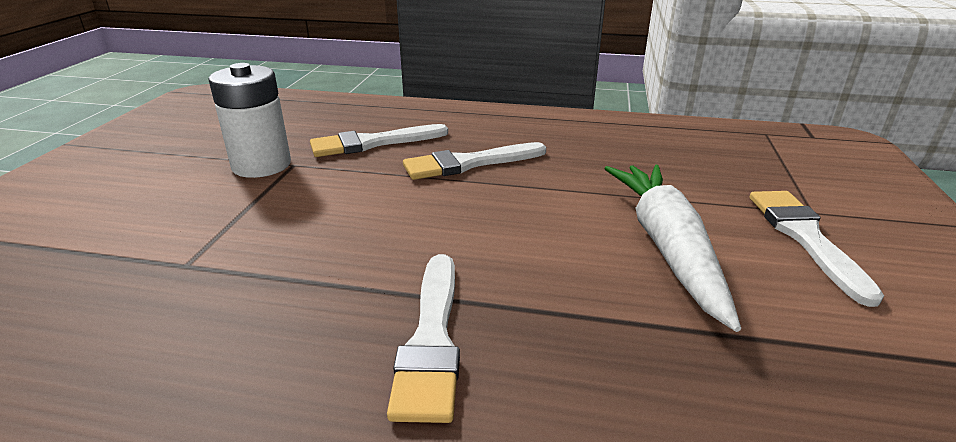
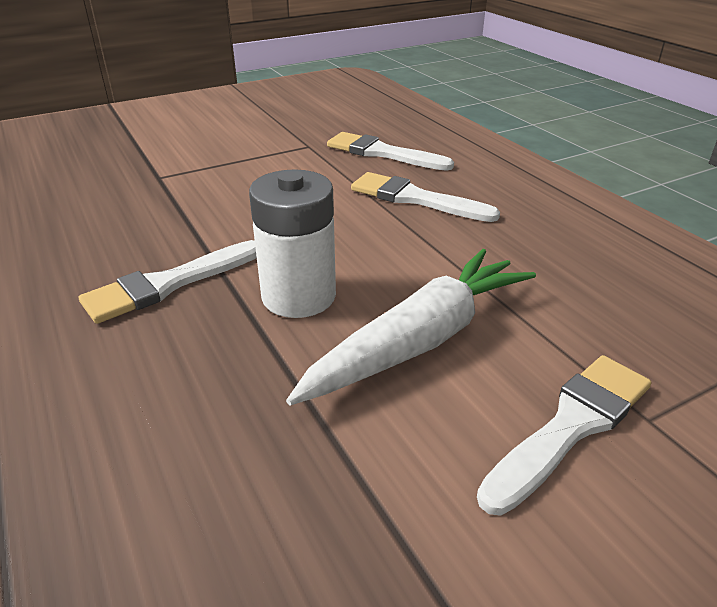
camera: 50 degrees right, 5 degrees up
(261, 165) = (291, 138): white battery -> white battery (298, 296)

